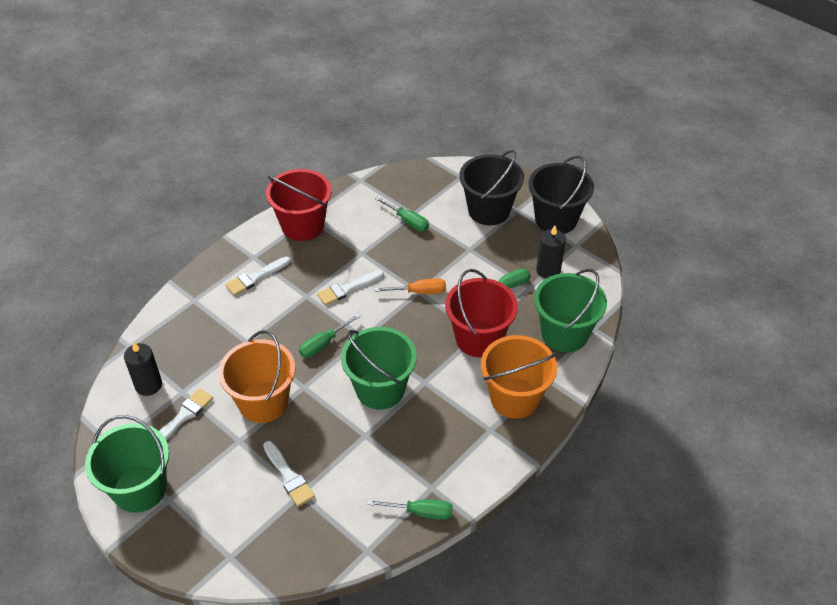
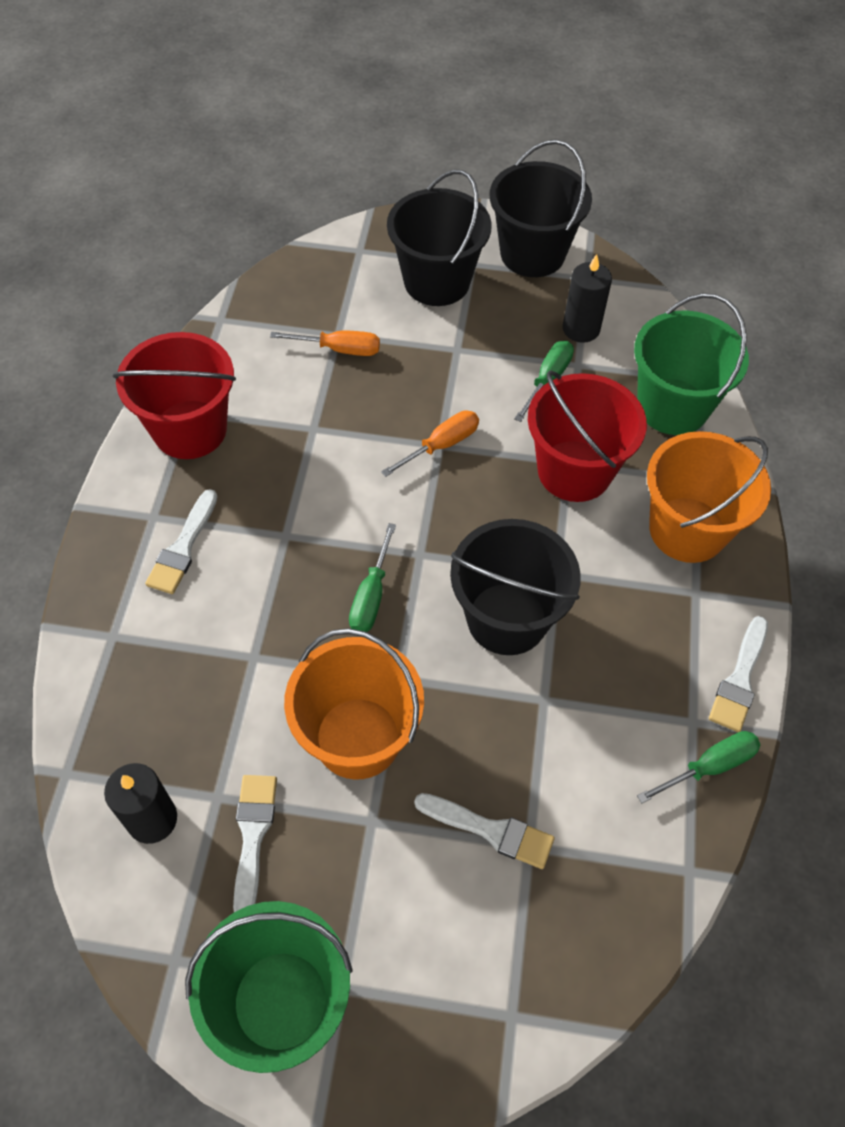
camera: 35 degrees left, 10 degrees up
(348, 289) = (337, 493): white brush -> white brush (739, 679)
(380, 389) = (507, 618): green bucket -> black bucket
(408, 221) = (340, 349): green screwdriver -> orange screwdriver

